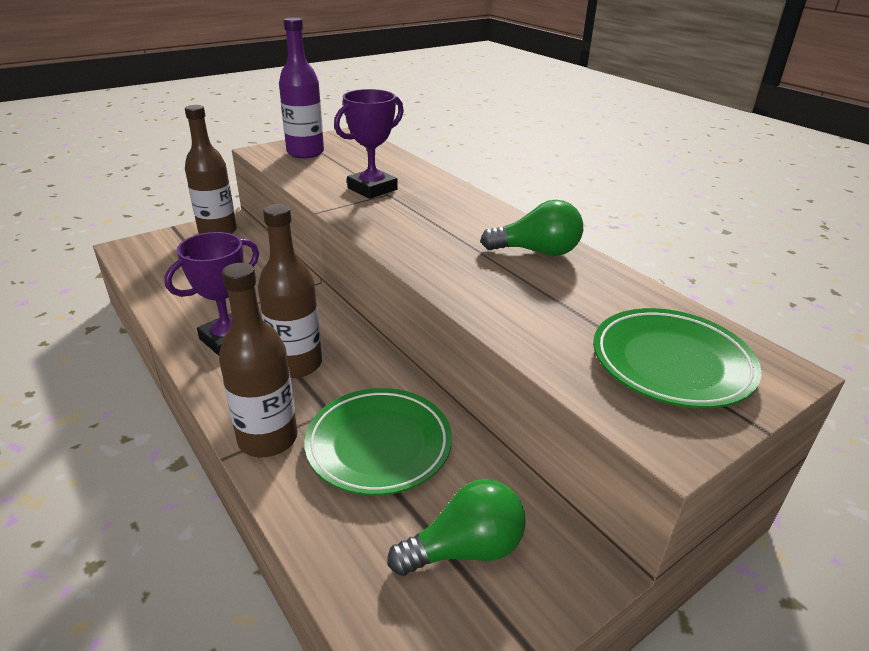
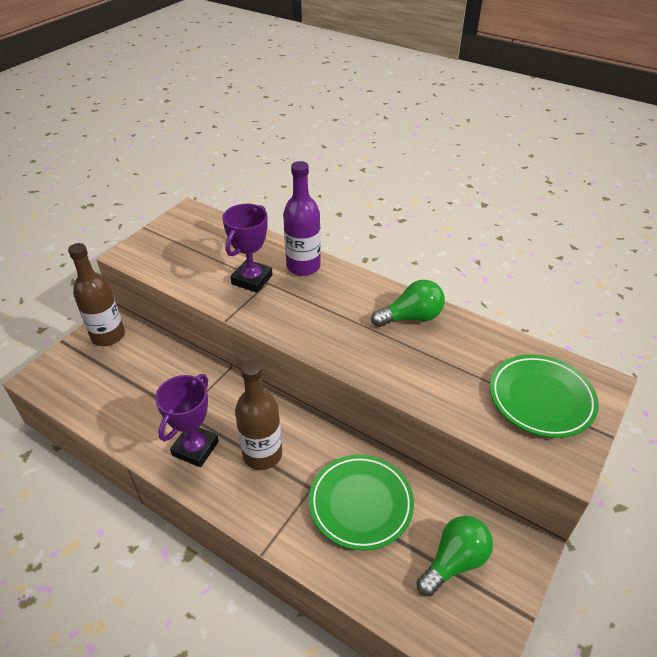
camera: 20 degrees left, 10 degrees up
(268, 439) = (283, 527): brown bottle -> none
(305, 153) = (166, 247): purple bottle -> purple bottle (303, 266)

